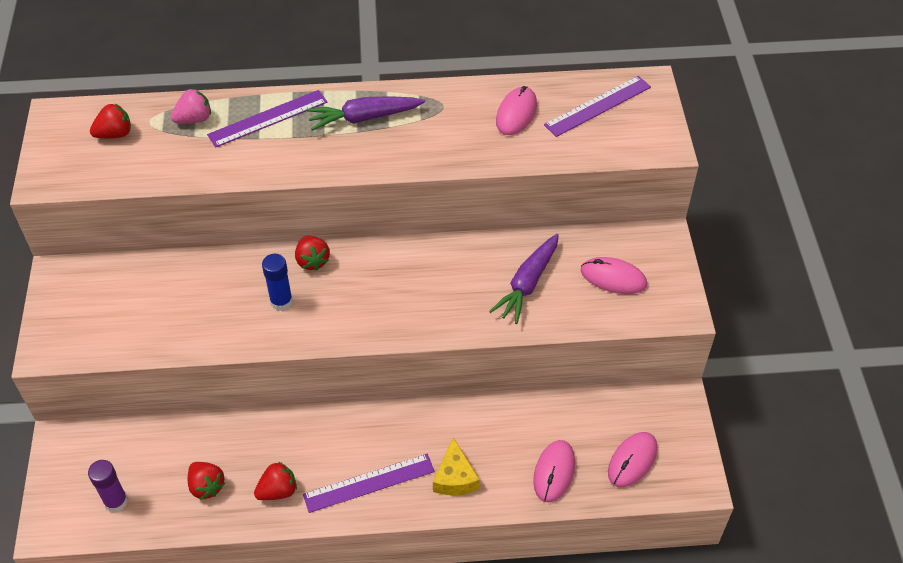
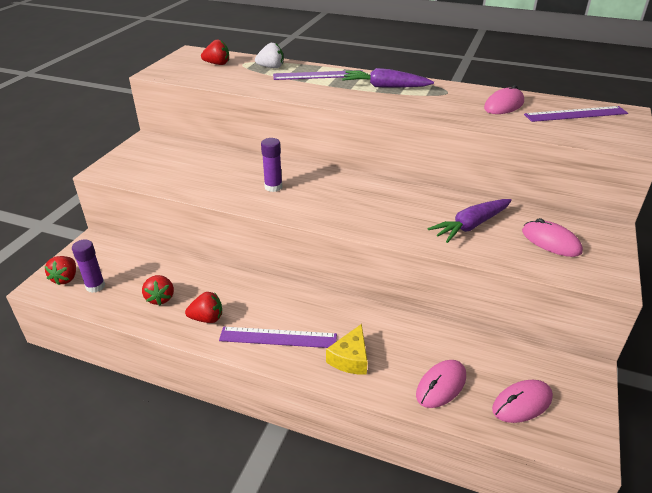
camera: 25 degrees right, 15 degrees down
(194, 119) = (271, 67): pink strawberry -> white strawberry
(281, 301) = (273, 187): blue glue stick -> purple glue stick
(312, 261) = (311, 173): red strawberry -> red strawberry (66, 278)

